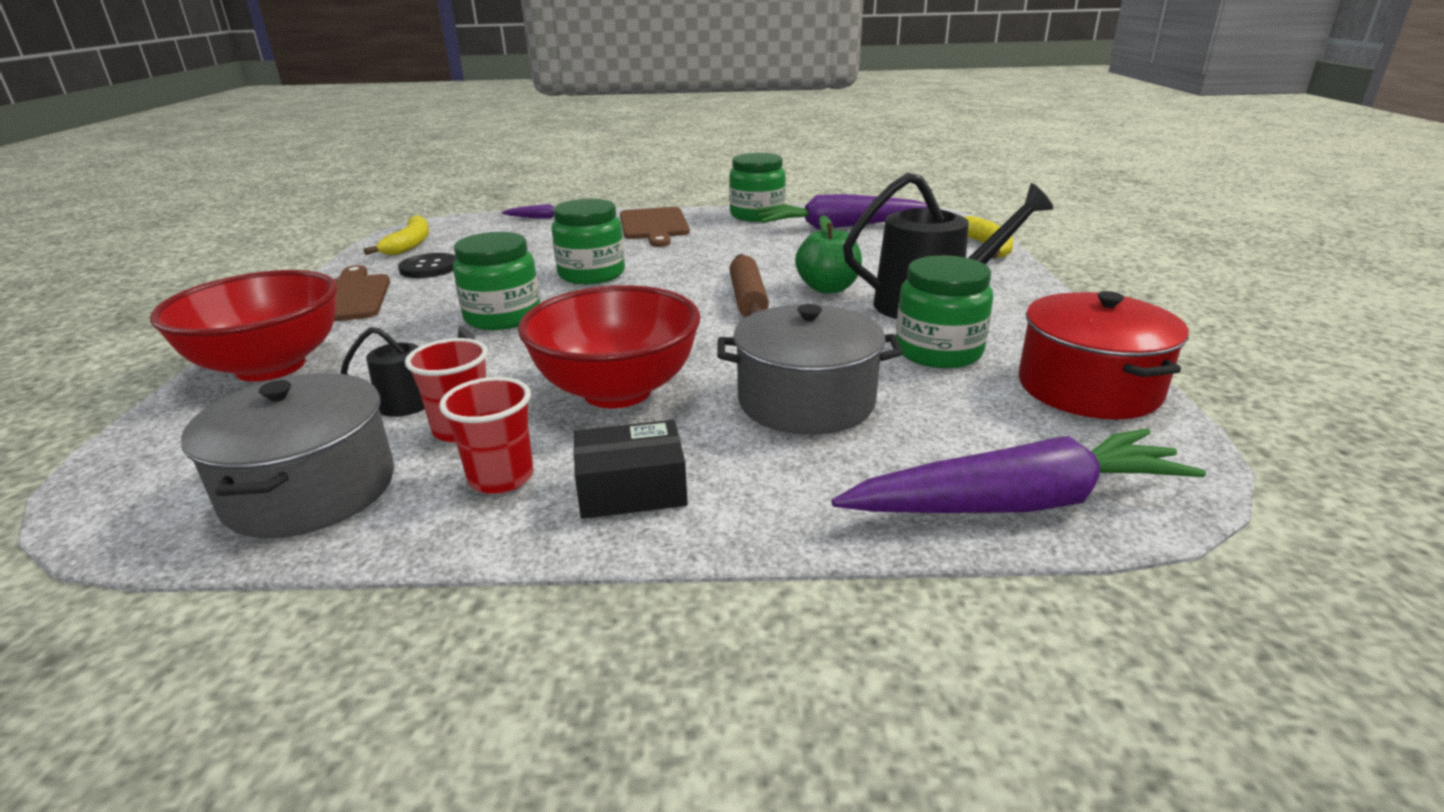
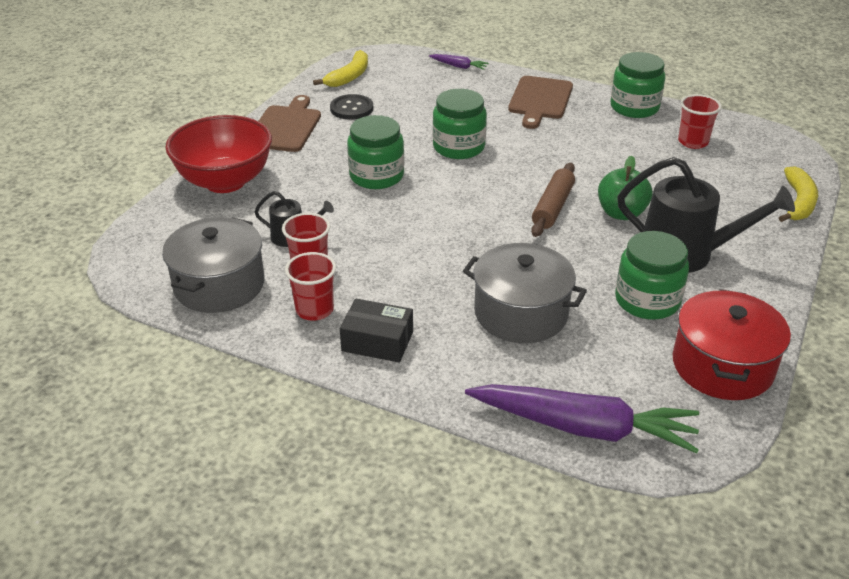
camera: 25 degrees right, 10 degrees up
(617, 391) = (411, 266): red bowl -> none
(840, 227) = (693, 142): purple carrot -> red cup

